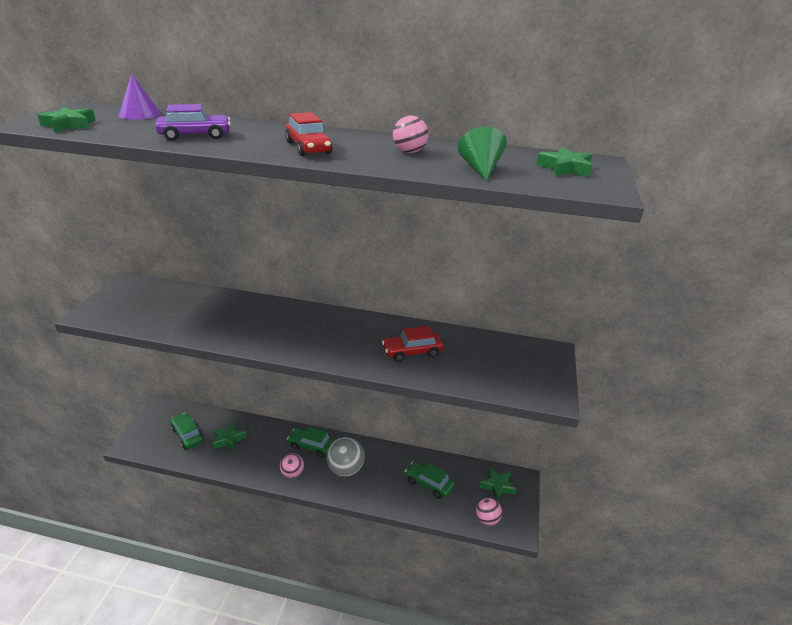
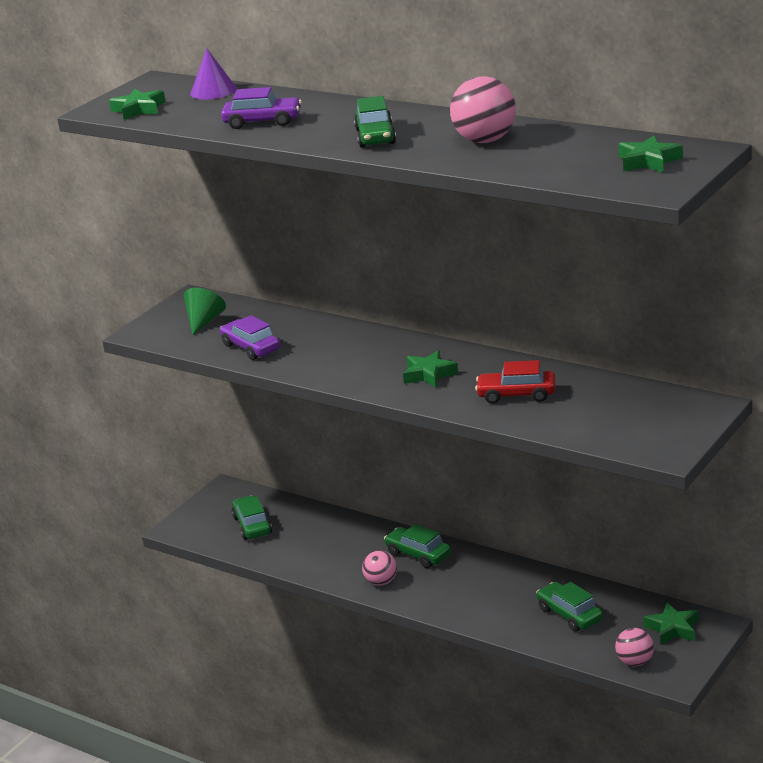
camera: 25 degrees right, 5 degrees down
(187, 323) = (251, 347): none -> purple car
(228, 439) = (306, 535): green star -> green star (429, 374)
(308, 148) = (375, 136): red car -> green car
(345, 469) = (456, 585): grey ball -> none
(409, 152) = (485, 140): pink ball -> pink ball, size x1.59
(480, 169) = (546, 163): green cone -> green cone (204, 321)

